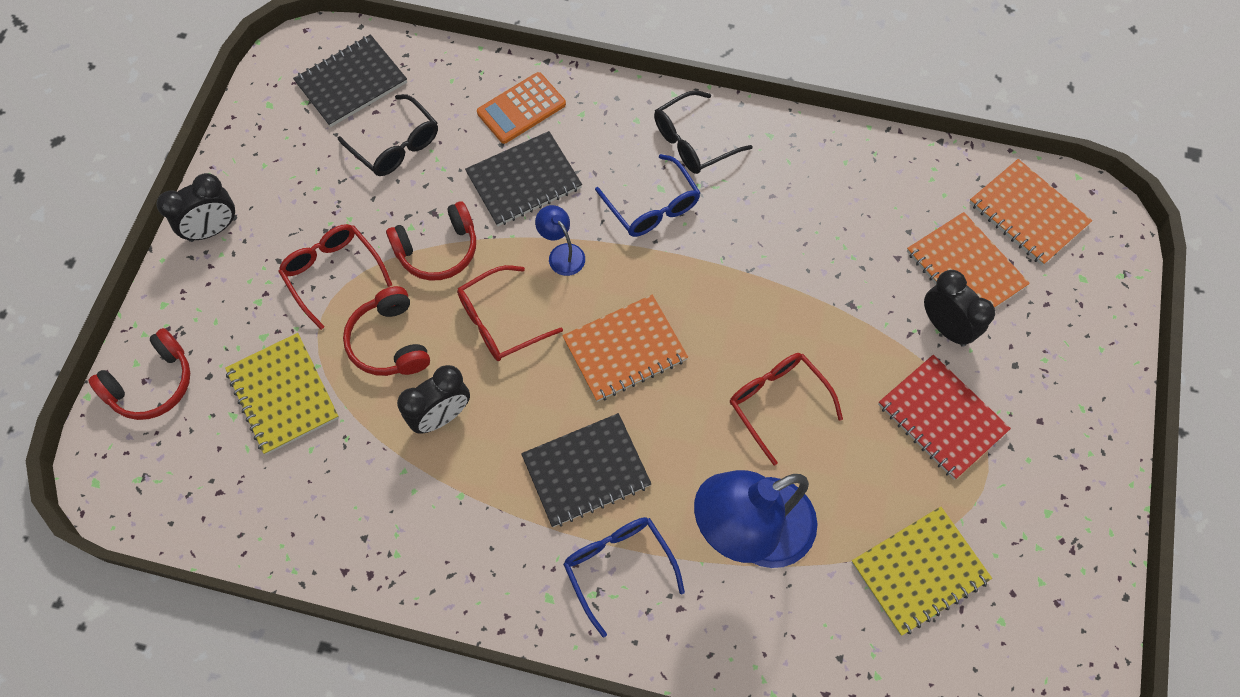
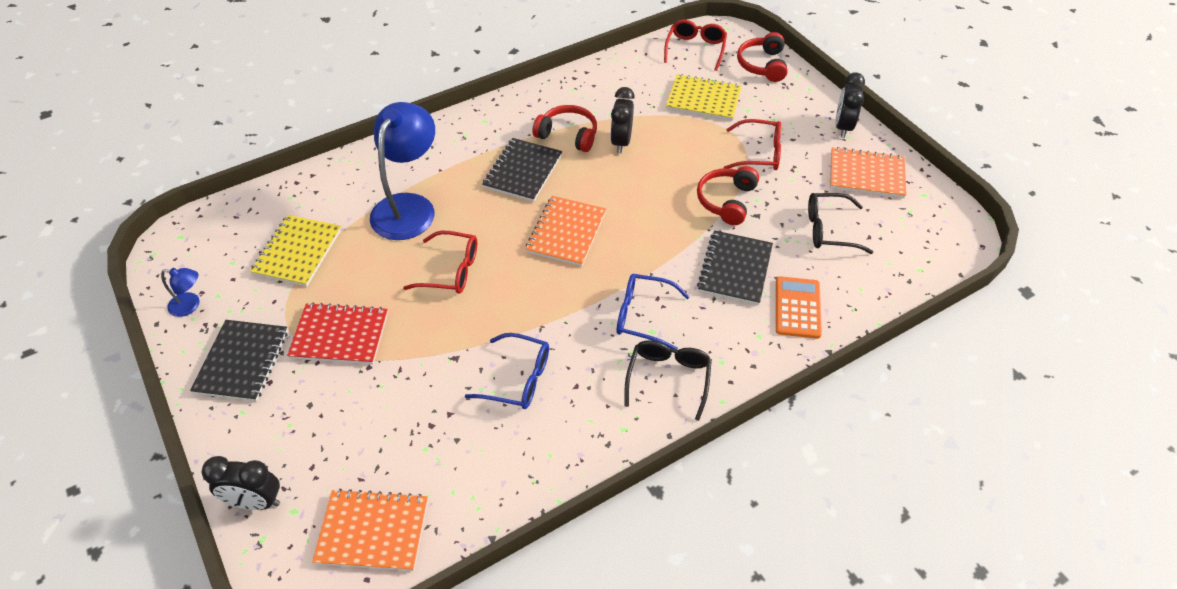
camera: 135 degrees right, 15 degrees down
(351, 83) = (907, 240): black notebook -> black notebook (242, 362)
(389, 342) = (688, 149): red headphones -> red headphones (568, 135)
(500, 322) = (648, 196): red glasses -> red glasses (695, 49)
(562, 253) = (660, 250): blue lamp -> blue lamp (190, 305)
(618, 567) = (464, 150): blue glasses -> blue glasses (518, 379)
(945, 327) = (378, 392): black clock -> black clock (255, 501)
(965, 269) = (392, 444): orange notebook -> orange notebook (866, 174)

